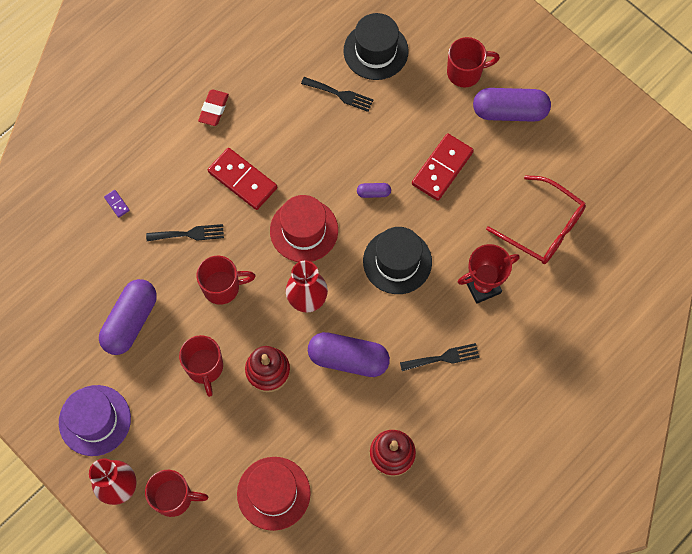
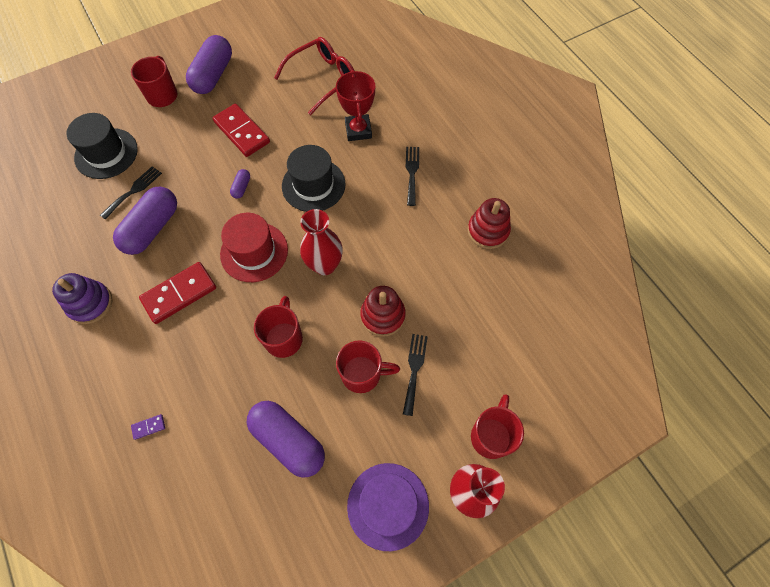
camera: 75 degrees left, 5 degrees down
(189, 234) = (214, 358): black fork -> black fork (414, 369)
(214, 109) = (90, 303): red eraser -> purple stacking toy
(273, 493) = (504, 338): red hat -> none
(348, 359) = (391, 244): purple capsule -> purple capsule (152, 228)

